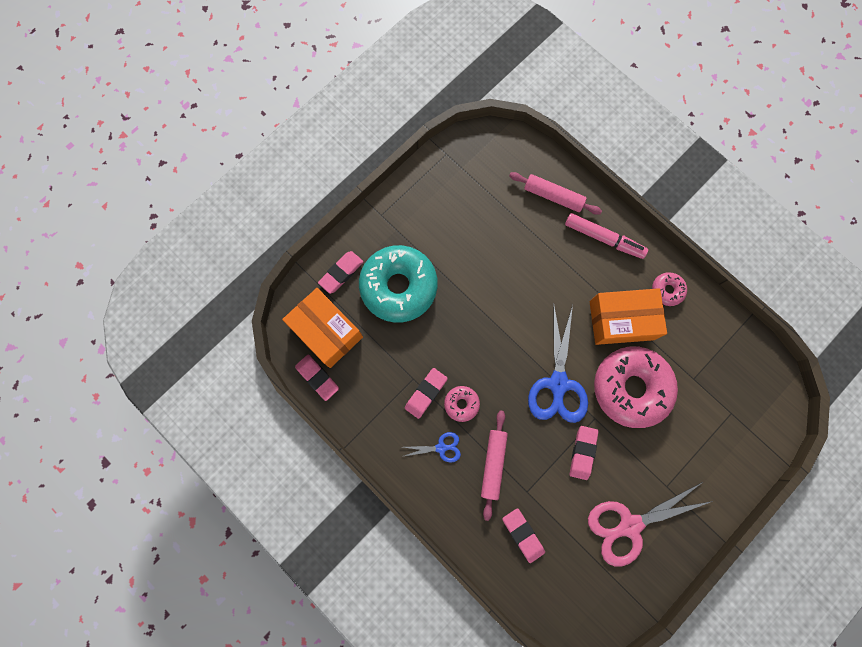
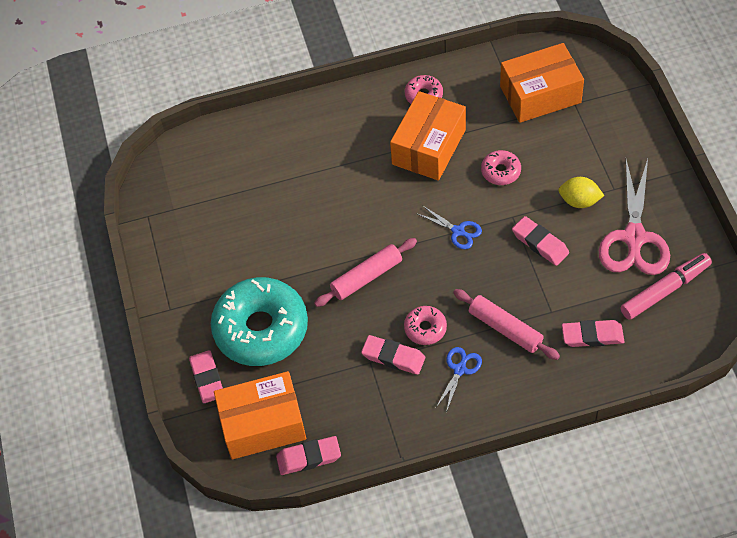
camera: 55 degrees left, 20 degrees down
(426, 393) = (393, 357): pink eraser -> pink eraser turned 45 degrees counterclockwise
(553, 196) = (263, 143): pink rolling pin -> pink rolling pin (366, 277)
(558, 383) = (458, 231): blue scissors -> blue scissors, size x0.49
(603, 238) = (336, 121): pink marker -> pink marker (665, 290)
(631, 388) = (500, 171): pink donut -> pink donut, size x0.44
(639, 464) = (579, 201): none -> yellow lemon
(723, 381) = (540, 94): none -> orange box

